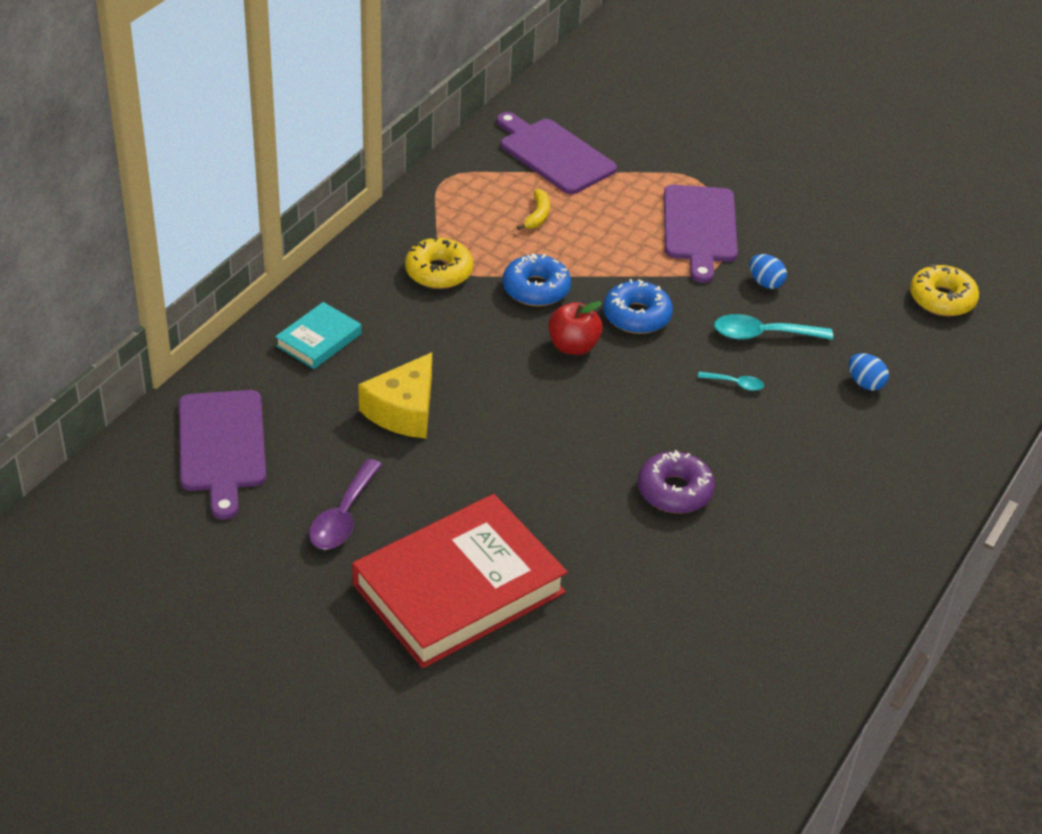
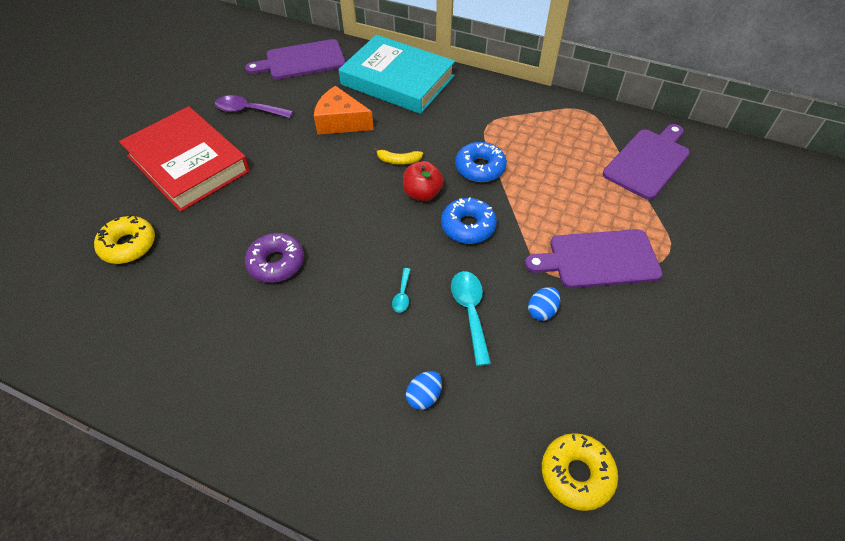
camera: 85 degrees right, 10 degrees up
(319, 340) = (397, 80): turquoise book -> turquoise book, size x2.14
(403, 410) = (341, 122): yellow cheese -> orange cheese
(439, 272) = (481, 120): yellow donut -> yellow donut (128, 245)
(537, 216) = (566, 160): yellow banana -> yellow banana (398, 160)

